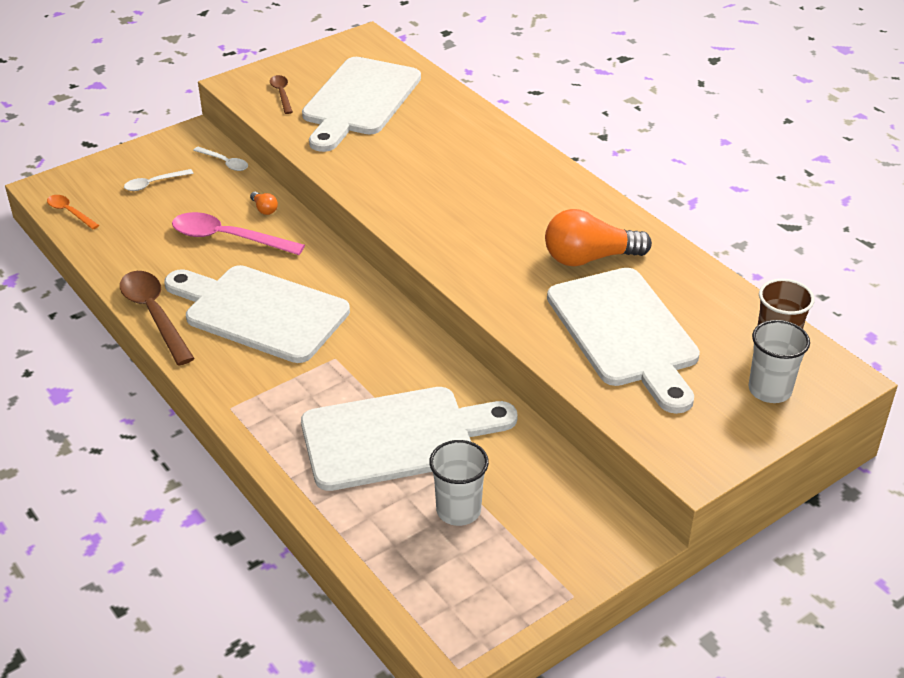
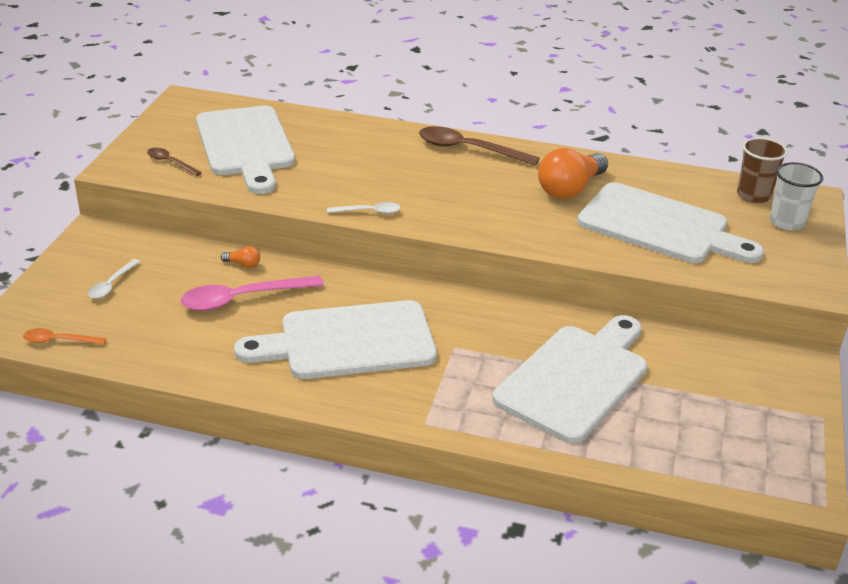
camera: 40 degrees left, 5 degrees down
(154, 315) = (260, 386): brown spoon -> brown spoon (468, 149)
(225, 163) = (157, 243): white spoon -> white spoon (369, 212)
(458, 510) = (683, 404): white cup -> none

